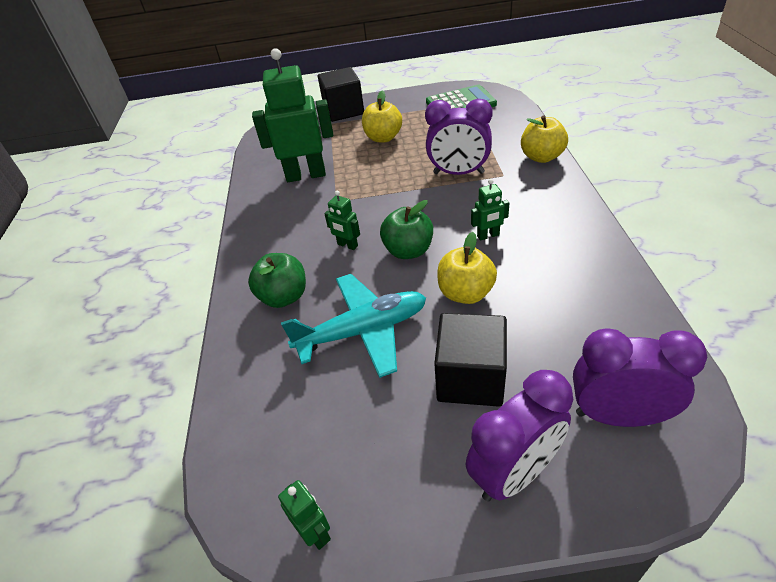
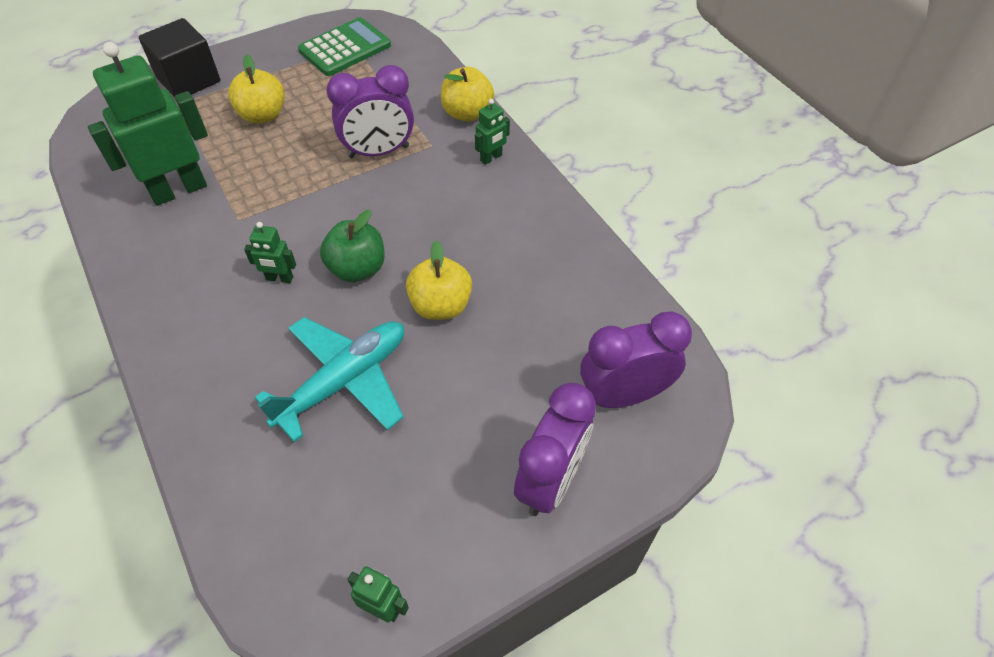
camera: 30 degrees left, 10 degrees up
(284, 297) = (228, 365): green apple -> none
(470, 378) = (478, 400): black cube -> none
(488, 236) = (441, 229): green robot -> green robot (491, 158)

